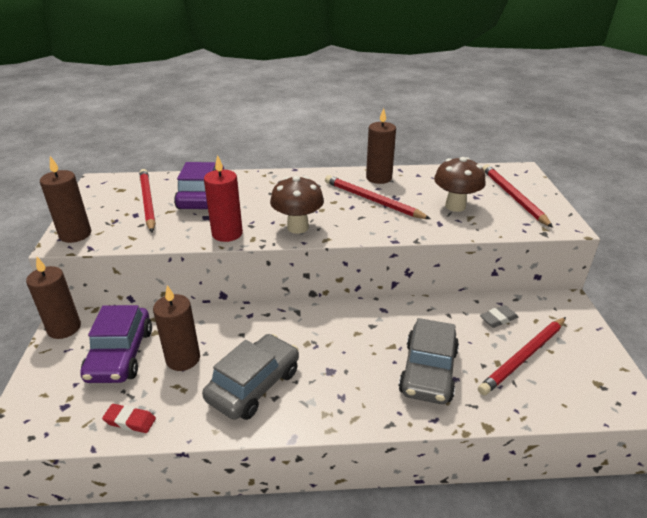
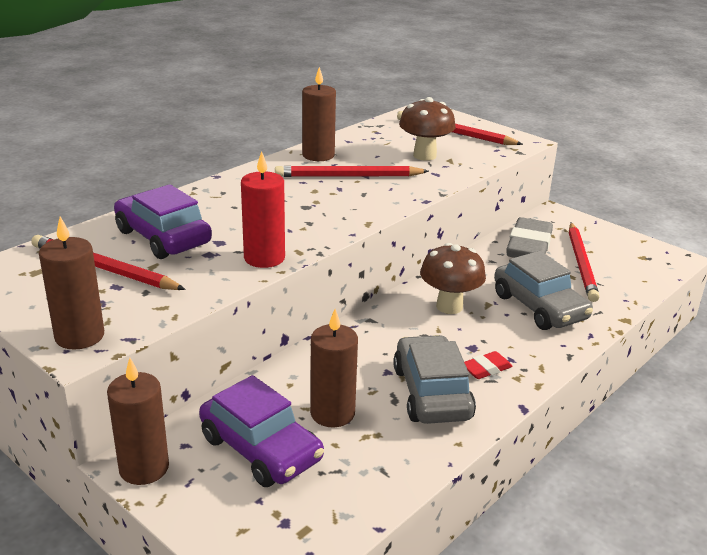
camera: 45 degrees left, 5 degrees down
(130, 421) = (373, 487): red eraser -> red eraser (486, 369)
(297, 227) = (323, 224): brown mushroom -> brown mushroom (449, 306)
(498, 319) = (529, 246): grey eraser -> grey eraser, size x2.06

